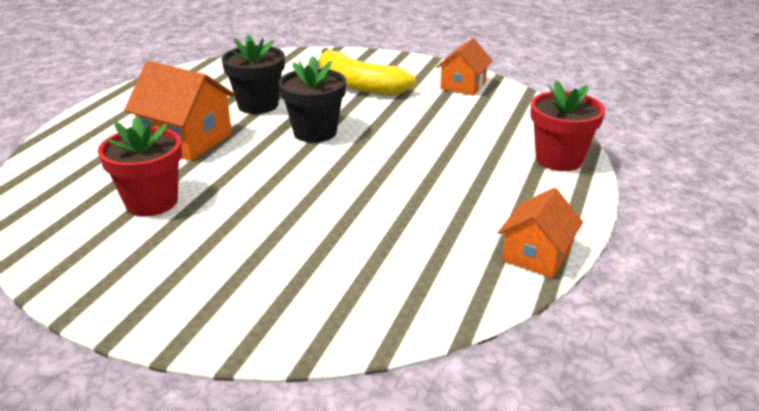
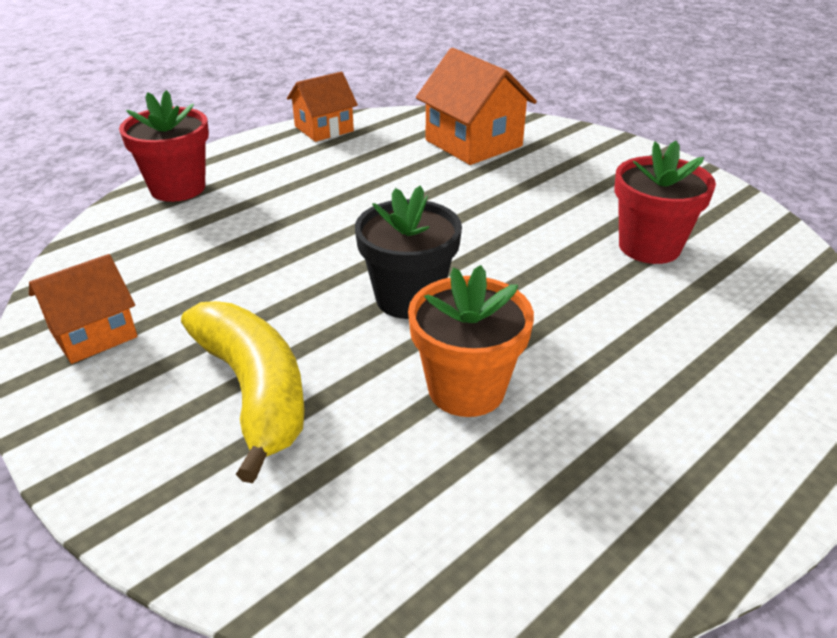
camera: 155 degrees left, 5 degrees up
(187, 140) = (604, 335): orange house -> orange house (473, 143)
(258, 105) = (466, 389): black flower pot -> orange flower pot

